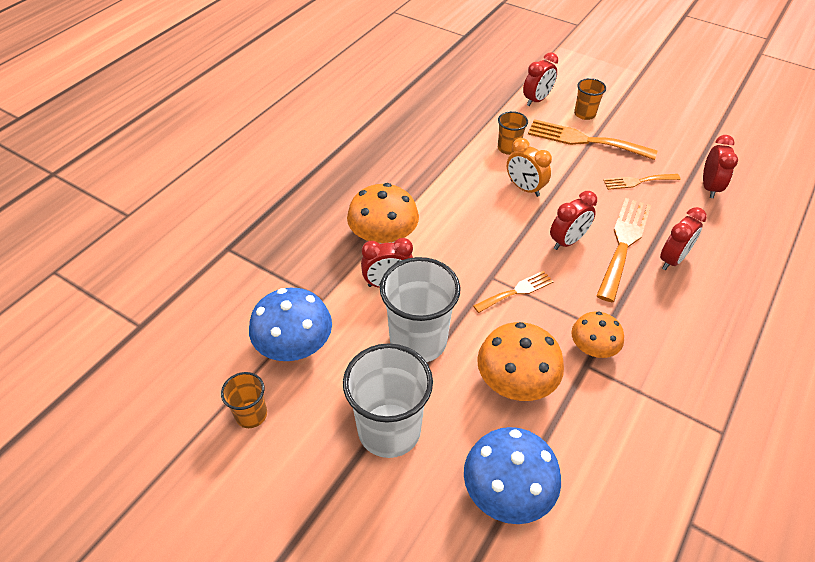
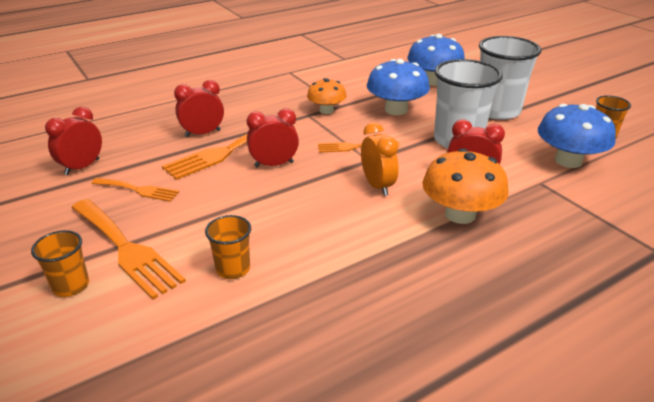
camera: 155 degrees left, 15 degrees down
(515, 381) = (396, 110): orange mushroom -> blue mushroom
(524, 188) = (265, 217): orange clock -> orange clock (377, 186)
(536, 100) = (101, 336): red clock -> none

